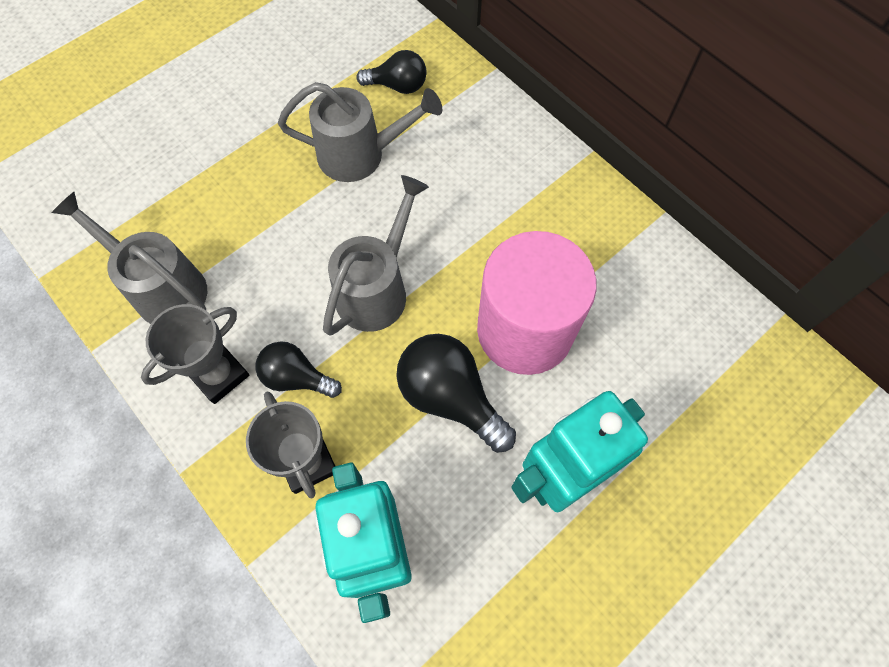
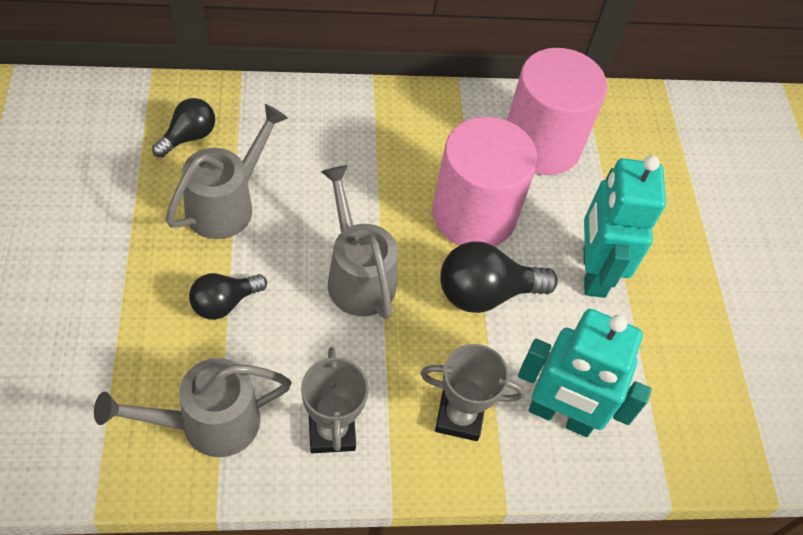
camera: 60 degrees left, 10 degrees down
(296, 377) = (383, 378): black light bulb -> black light bulb (224, 303)
(664, 330) = (541, 144): none -> pink cylinder

